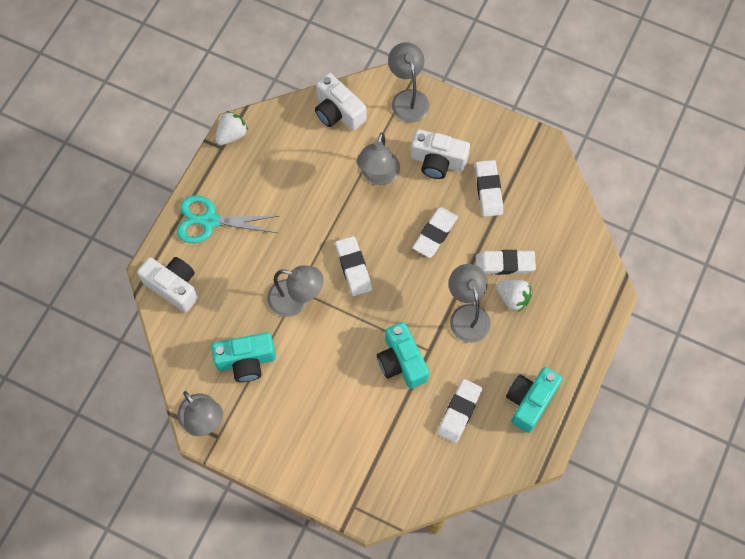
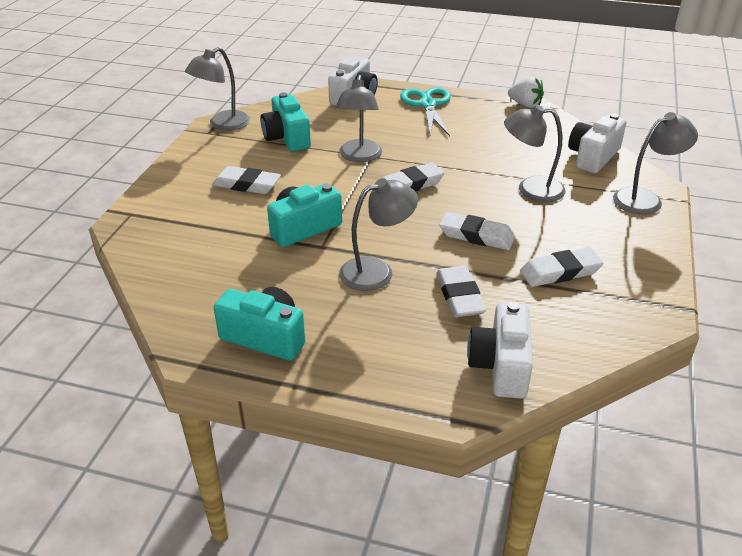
camera: 80 degrees right, 30 degrees down
(437, 161) = (575, 228): white camera -> white camera (500, 366)
(459, 412) = (245, 277): white eraser -> white eraser (247, 184)
(513, 298) = (412, 308): white strawberry -> none

